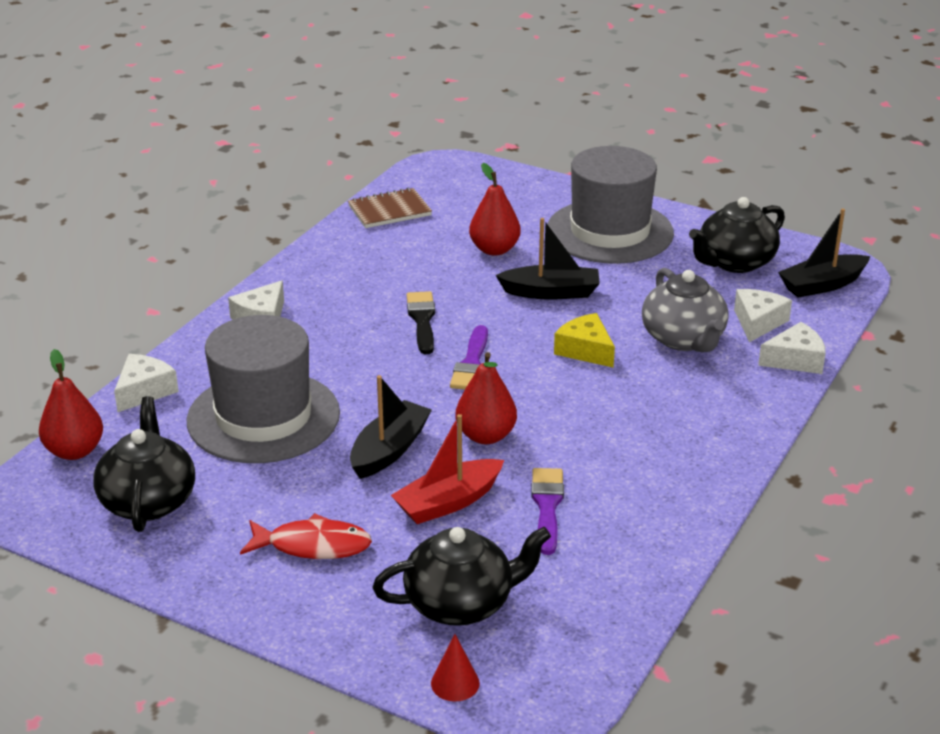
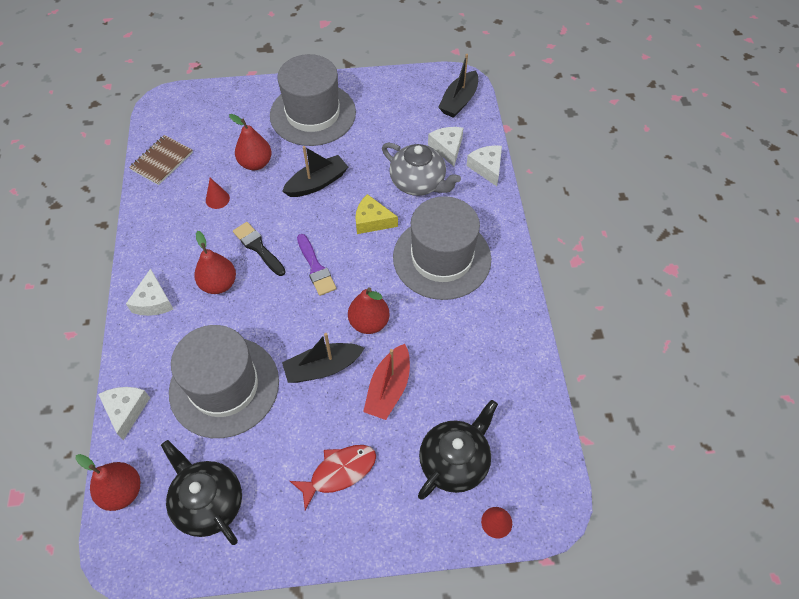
camera: 35 degrees left, 25 degrees up
(346, 332) = (219, 284): none -> red pear
(389, 450) = (323, 367): black boat -> black boat turned 105 degrees counterclockwise
(418, 263) = (217, 199): none -> red cone
(547, 506) = (443, 357): purple brush -> none
(641, 417) = (442, 258): none -> grey hat
(734, 262) = (401, 105): black teapot -> none
(795, 360) = (487, 168): white cheese -> white cheese turned 60 degrees counterclockwise

